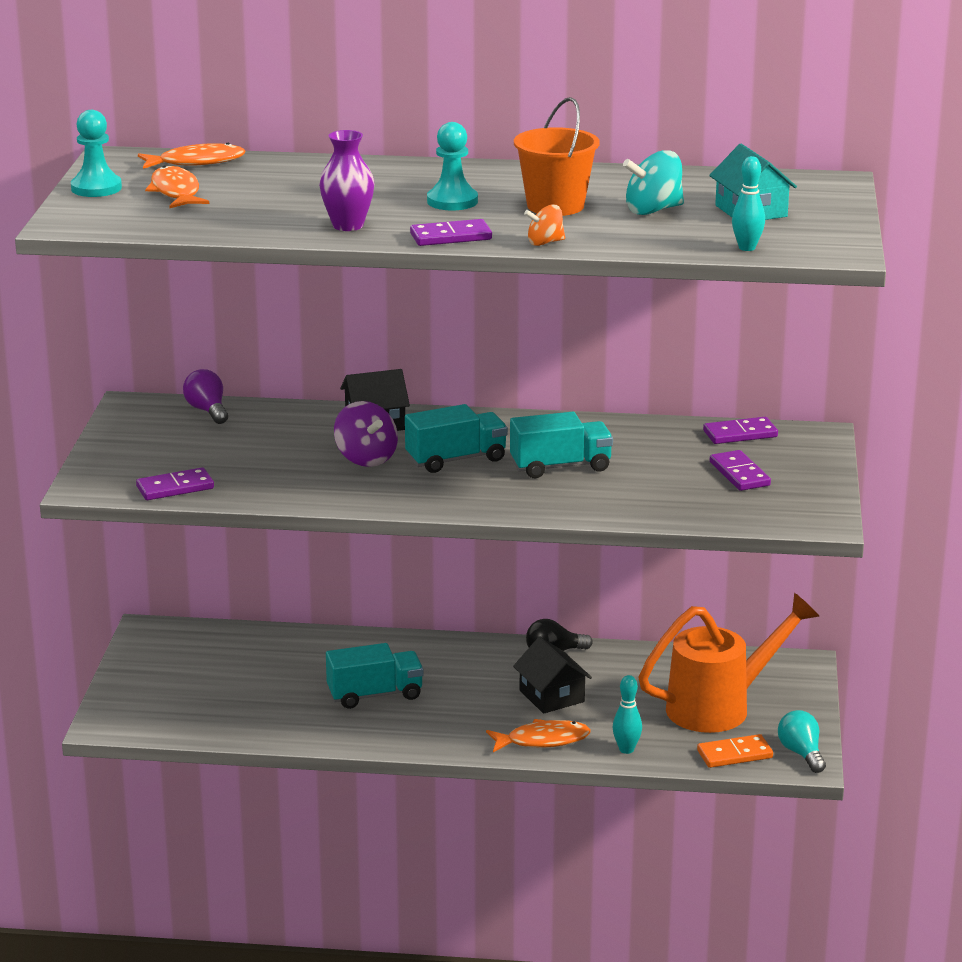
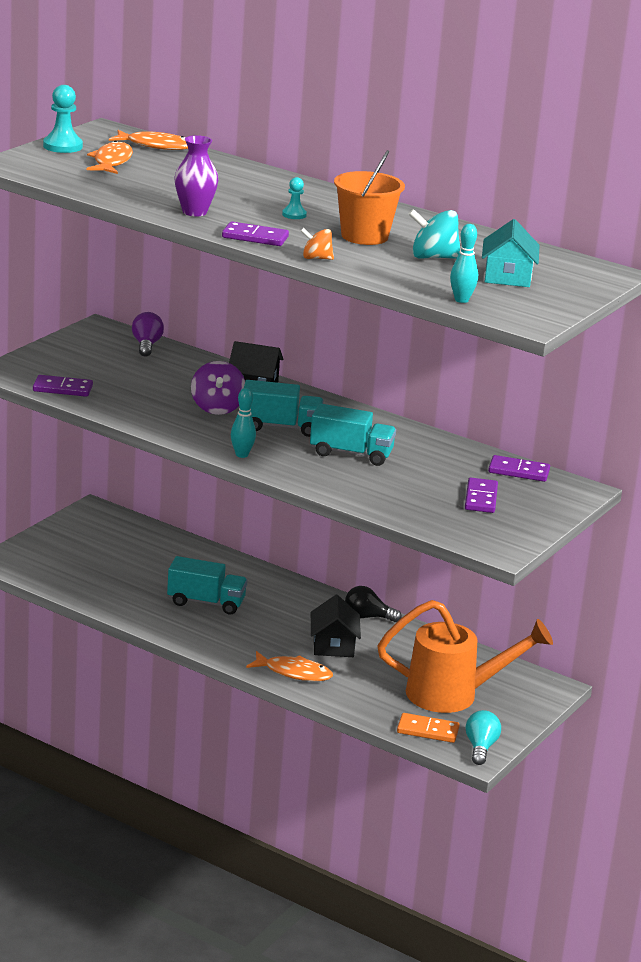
camera: 25 degrees right, 0 degrees up
(452, 201) = (294, 215): turquoise pawn -> turquoise pawn, size x0.58
(626, 749) = (349, 699): turquoise bowling pin -> turquoise bowling pin (242, 455)

